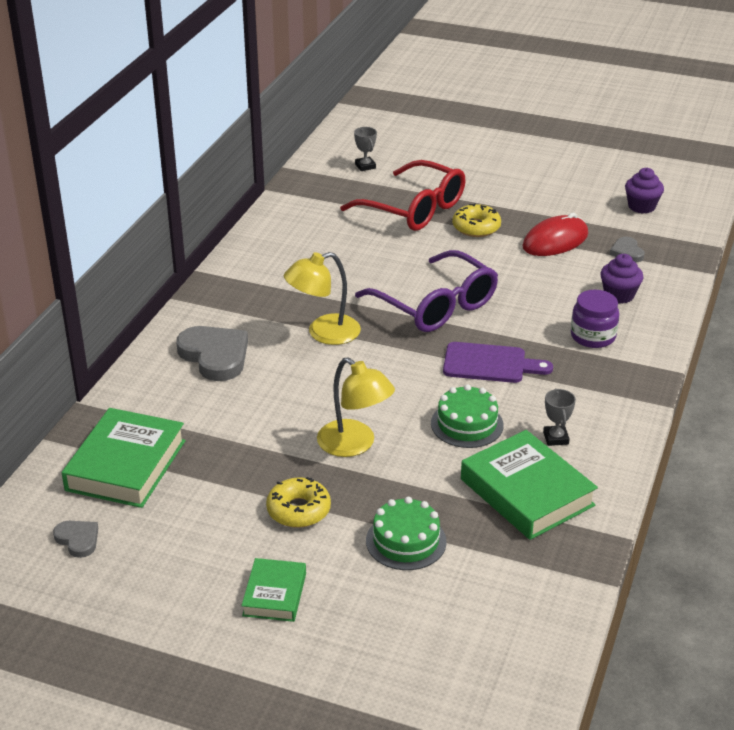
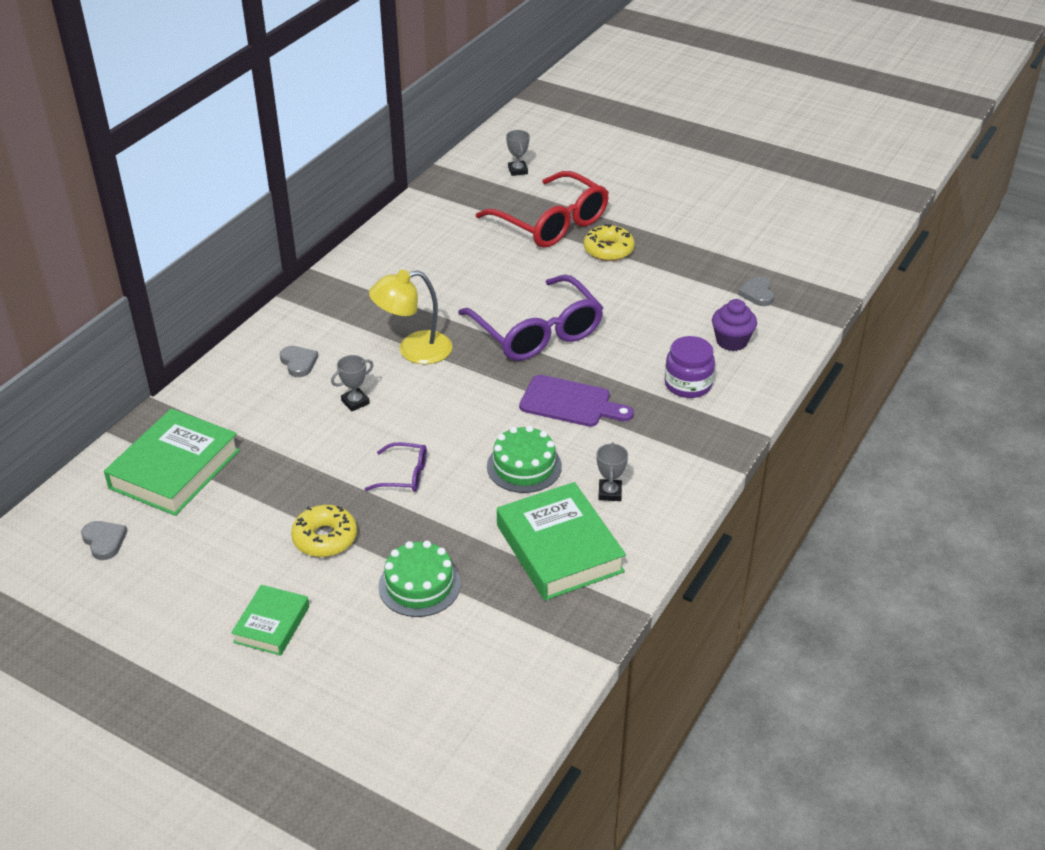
camera: 10 degrees right, 5 degrees up
(215, 356) = (298, 363): grey heart -> grey heart, size x0.52
(283, 385) = (355, 402): none -> grey trophy
(354, 445) = (403, 475): yellow lamp -> purple glasses
(555, 241) = (686, 273): red mouse -> none
(641, 206) = (791, 243): purple cupcake -> none

